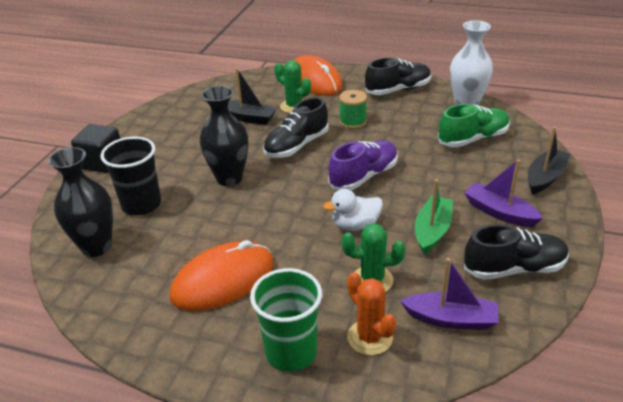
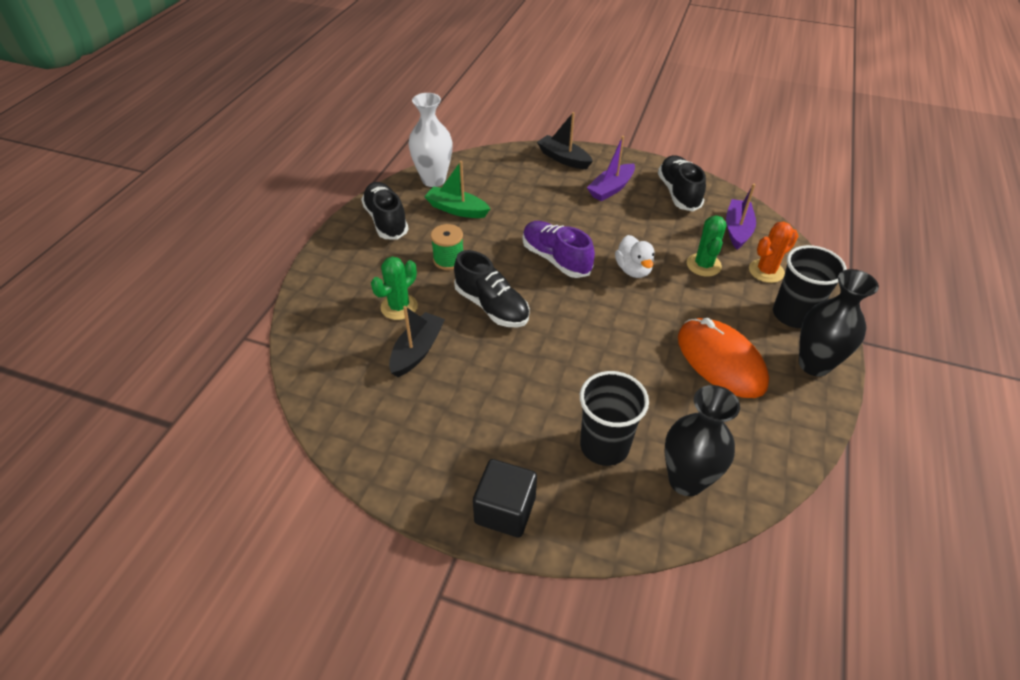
camera: 90 degrees left, 10 degrees up
(229, 178) = (553, 364): black vase -> black vase (814, 364)
(291, 352) = (793, 315): green cup -> black cup
(314, 80) = (335, 286): orange mouse -> none
(432, 231) = (637, 226): green boat -> green boat (457, 209)
(473, 139) = (498, 185): green shoe -> none

